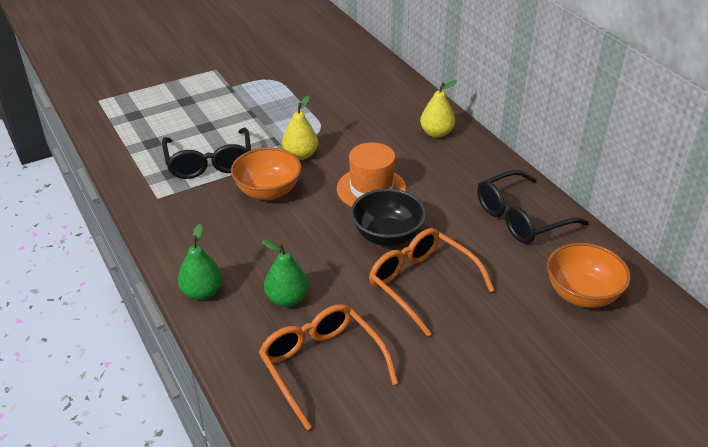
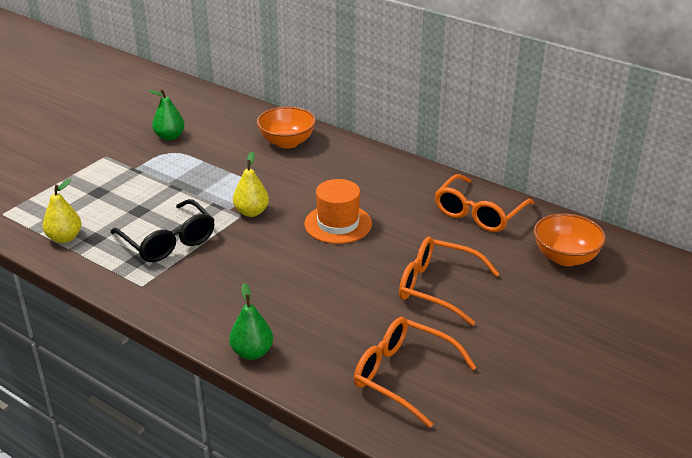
camera: 25 degrees left, 5 degrees down
(268, 191) = (245, 251): orange bowl -> orange bowl (287, 142)
(287, 299) = (333, 334): green pear -> green pear (169, 137)
(387, 236) = (380, 258): black bowl -> none
(436, 133) = (360, 163): yellow pear -> yellow pear (64, 238)
(521, 218) = (479, 213): black glasses -> orange glasses

